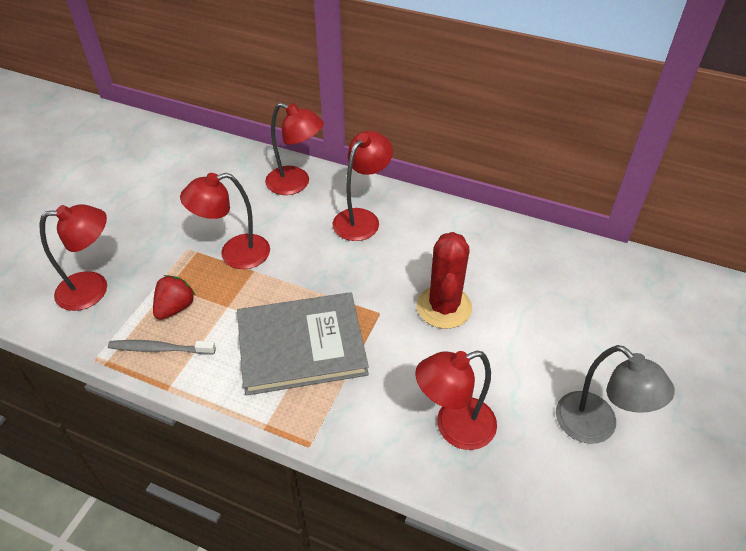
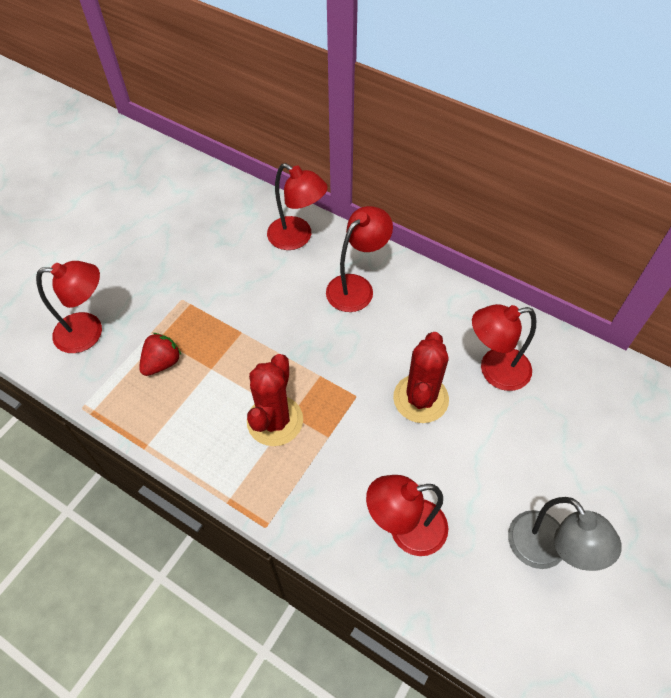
camera: 10 degrees right, 10 degrees up
(160, 349) = (143, 405): grey toothbrush -> none
(234, 254) = (225, 311): red lamp -> red lamp (494, 370)
(301, 345) = (275, 421): grey book -> red cactus

